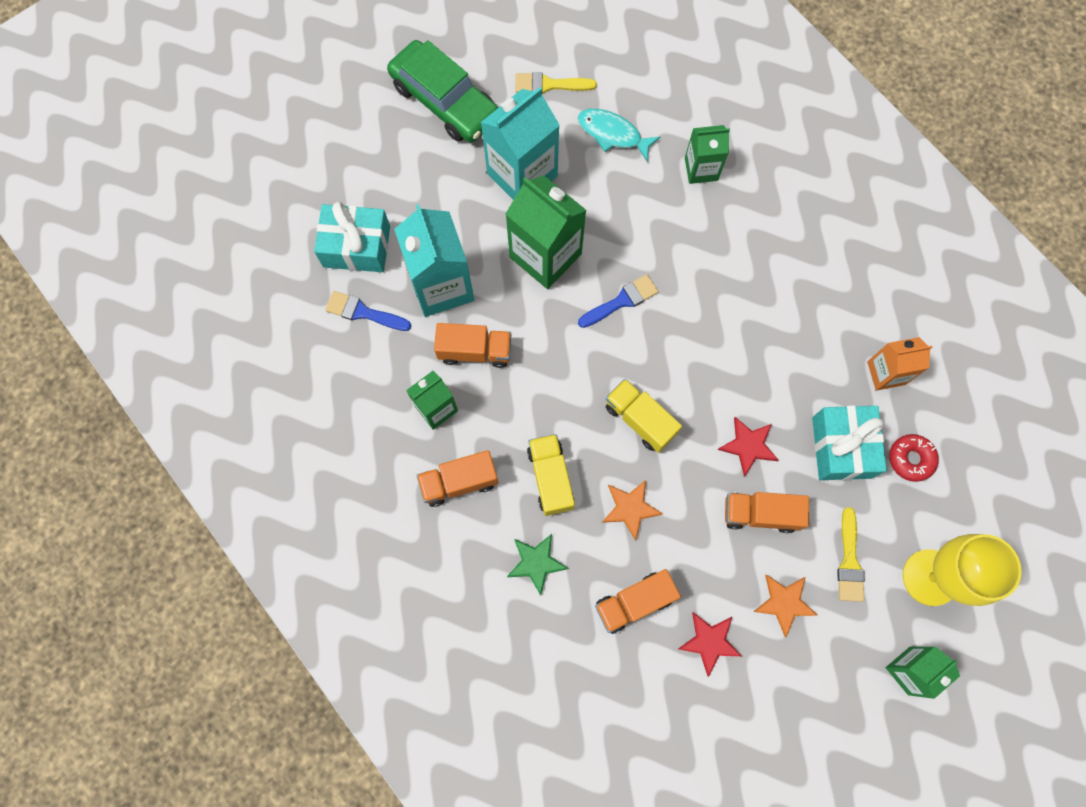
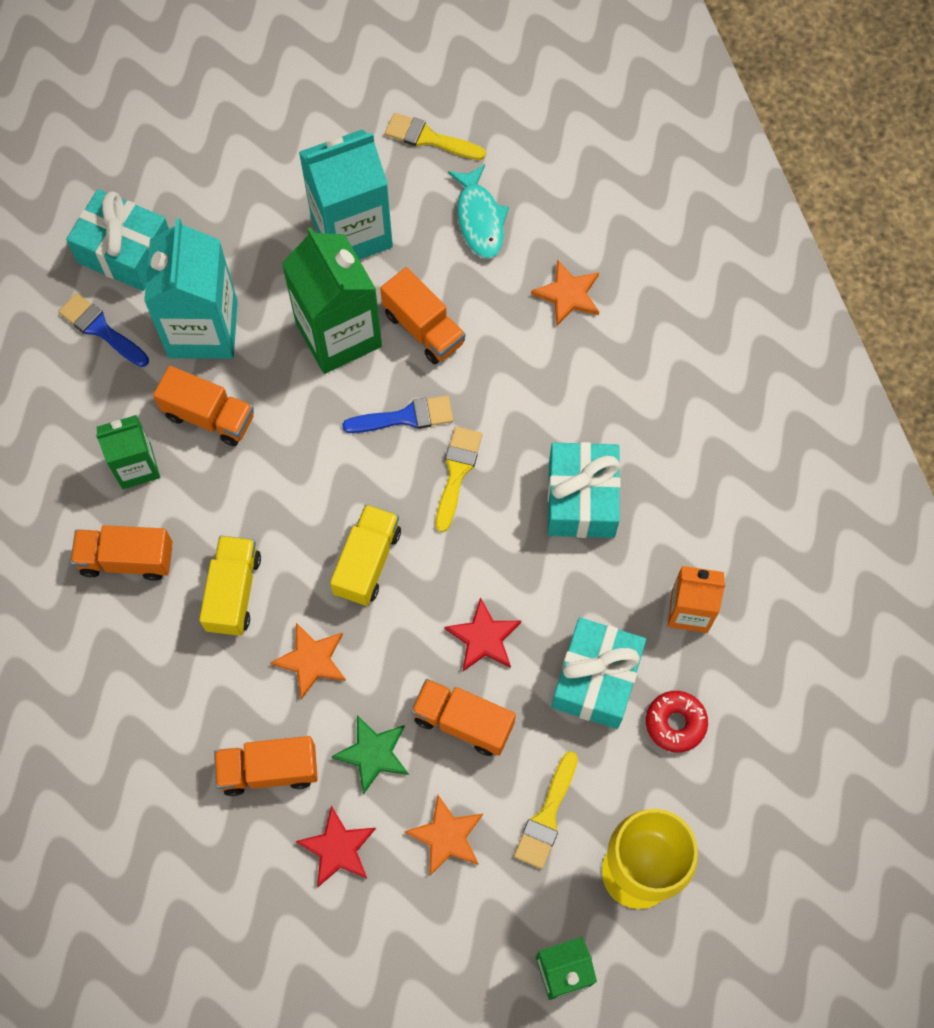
camera: 20 degrees right, 5 degrees down
(445, 101) = (298, 118): green car -> none
(536, 562) = (175, 683): green star -> green star (373, 753)
(606, 230) = (423, 328): none -> orange truck
(612, 134) = (479, 219): turquoise fish -> turquoise fish turned 150 degrees counterclockwise
(640, 420) = (367, 562): yellow truck -> yellow truck turned 45 degrees clockwise
(677, 330) = (457, 473): none -> yellow brush
(701, 169) = (568, 295): green carton -> orange star
(775, 318) = (581, 499): none -> turquoise gift

